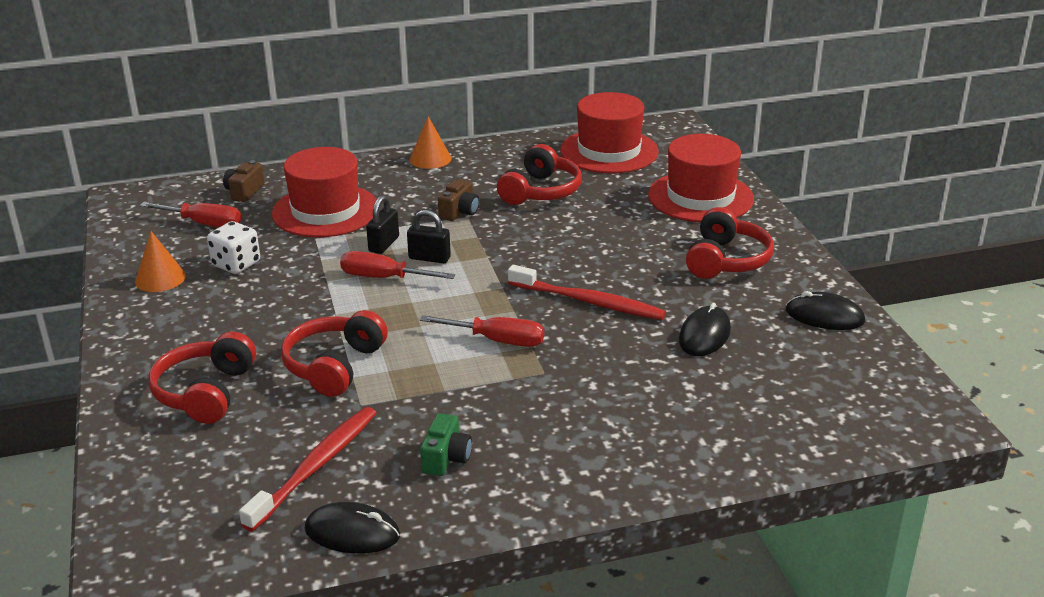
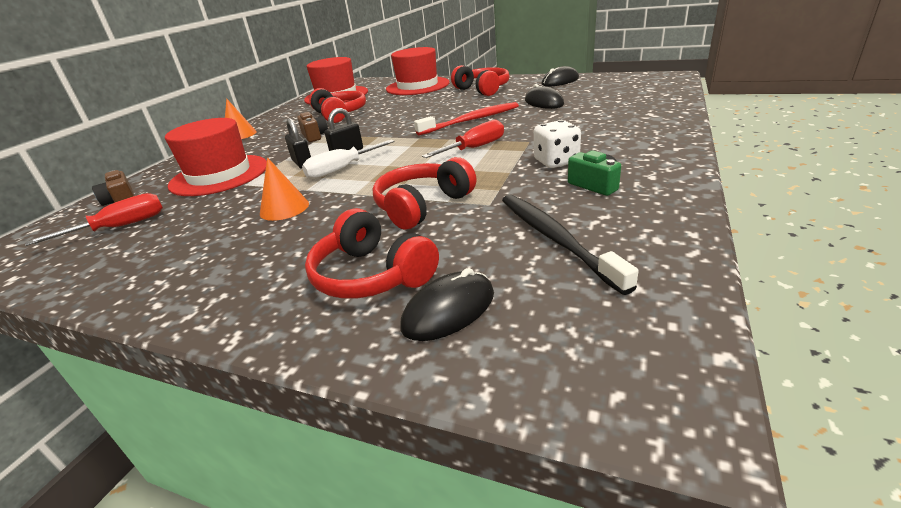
camera: 50 degrees left, 0 degrees up
(160, 278) = (149, 266): orange cone -> orange cone (284, 208)
(236, 264) = (209, 222): white dice -> white dice (556, 162)
(316, 467) = (555, 239): red toothbrush -> black toothbrush
(334, 366) = (422, 206): red headphones -> red headphones turned 75 degrees clockwise
(352, 532) = (668, 239): black mouse -> black mouse (448, 310)
(384, 278) = (342, 169): red screwdriver -> white screwdriver

